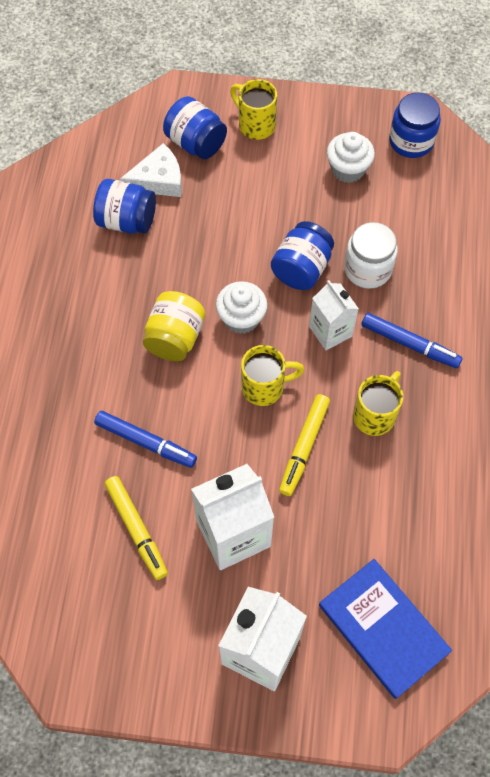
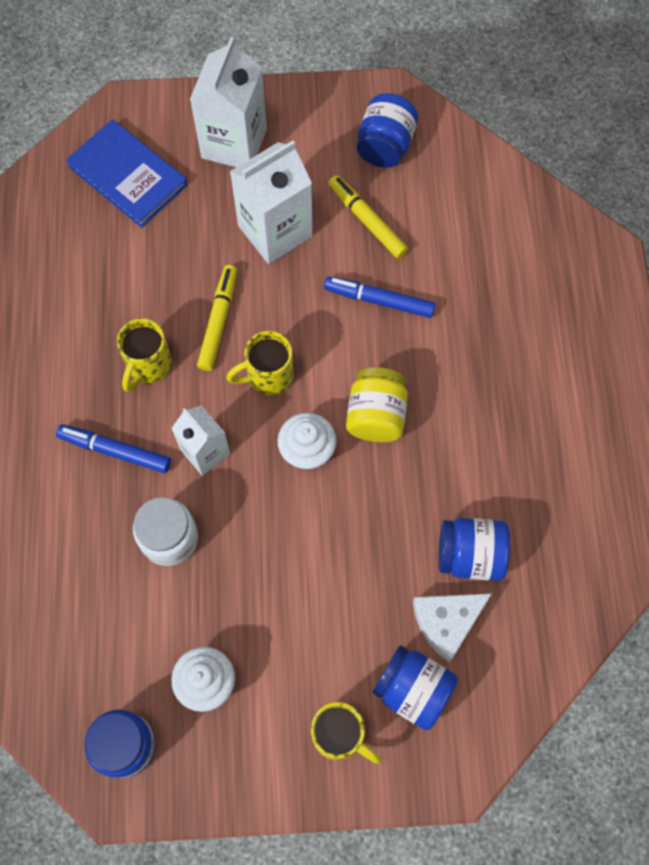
camera: 170 degrees right, 5 degrees up
(301, 269) = (248, 525): blue jar -> blue jar (385, 146)

